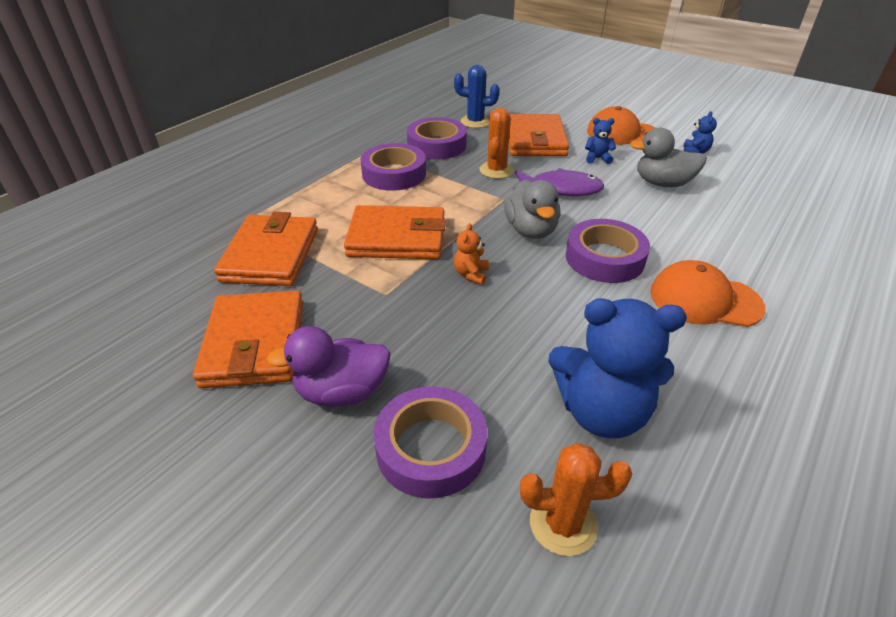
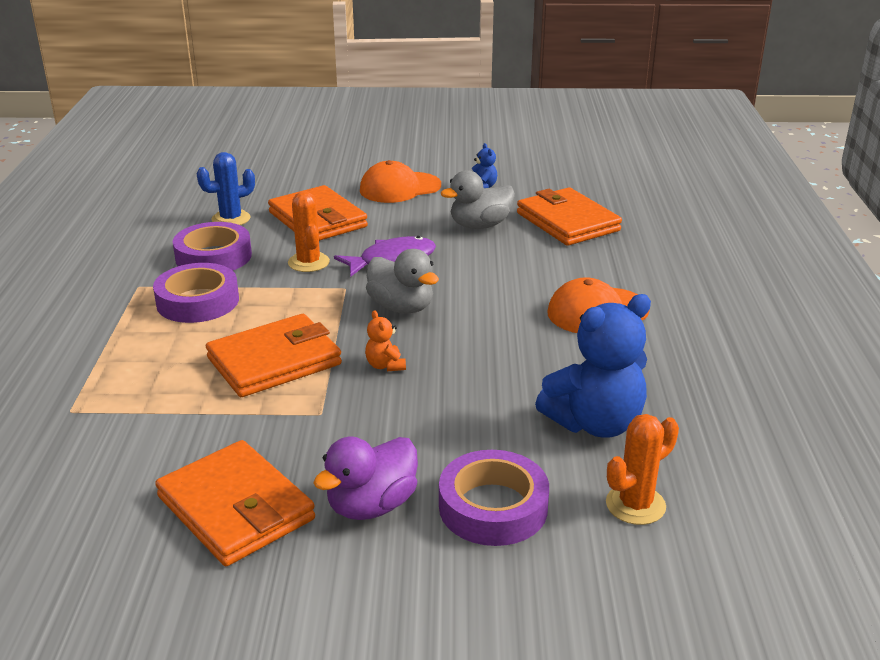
camera: 35 degrees left, 10 degrees down
(270, 255) = (150, 428): orange wallet -> orange wallet (567, 222)
(597, 158) = (398, 220): blue teddy bear -> none
(604, 258) = (490, 308): purple tape -> none

